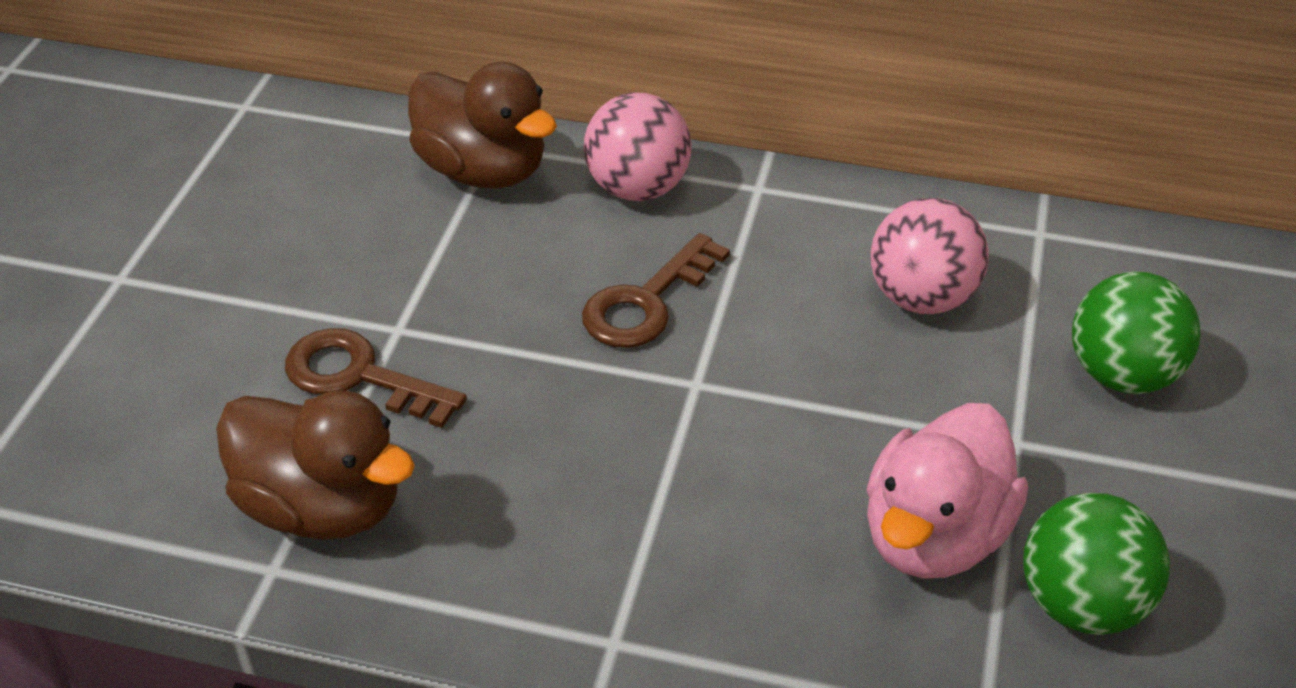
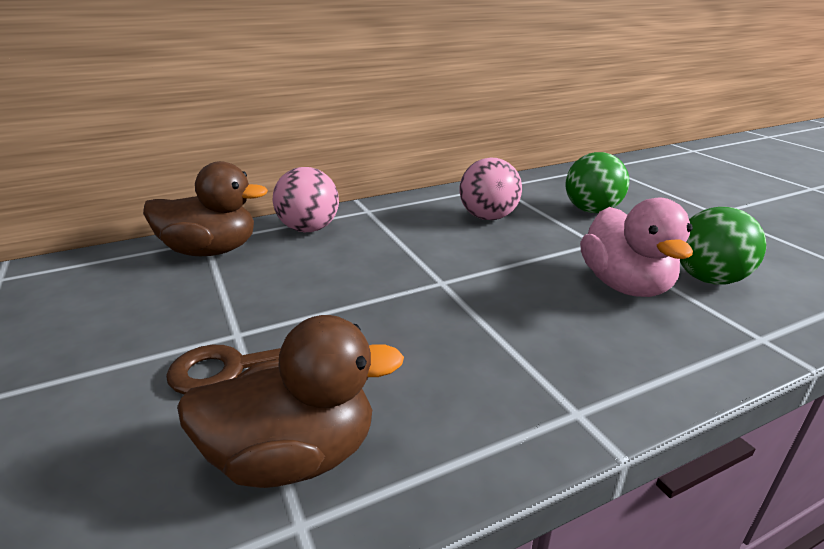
camera: 40 degrees left, 15 degrees down
(646, 302) = (372, 264): brown key -> none

